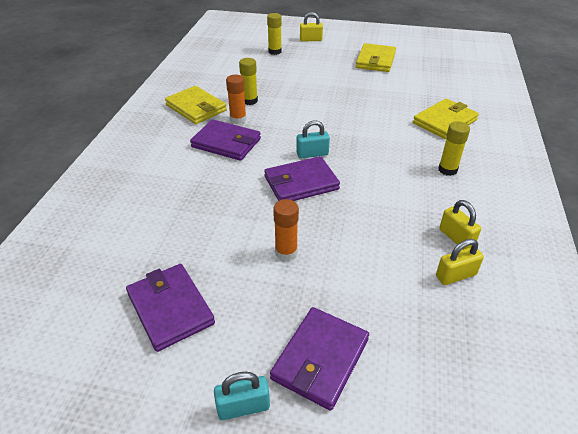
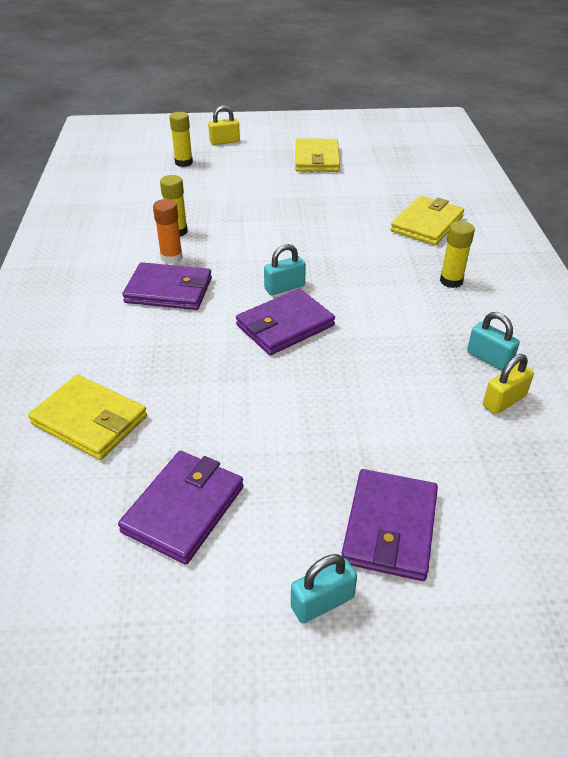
camera: 15 degrees left, 0 degrees up
(170, 308) = (184, 509): purple wallet -> purple wallet turned 75 degrees clockwise
(196, 108) = (108, 251): yellow wallet -> yellow wallet (90, 420)
(286, 252) = (300, 412): orange glue stick -> none
(456, 238) = (489, 358): yellow padlock -> turquoise padlock

